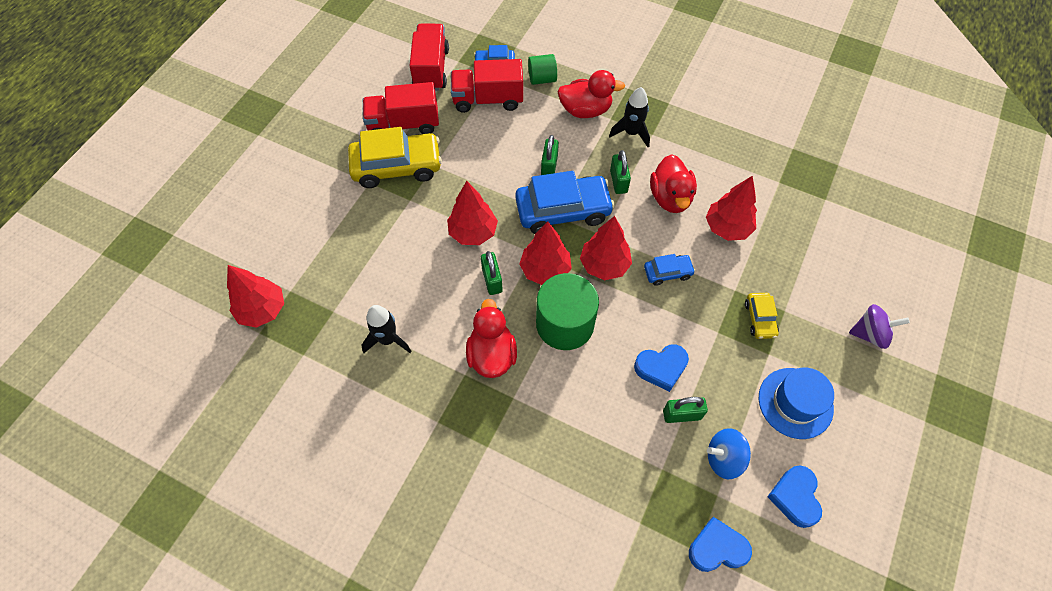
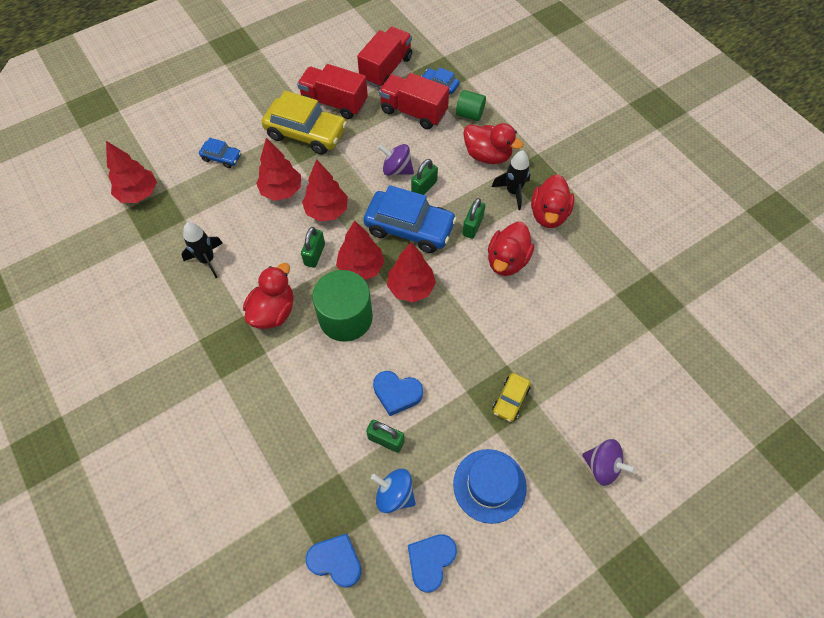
camera: 30 degrees right, 0 degrees up
(511, 161) = (396, 169): none -> purple spinning top
(667, 272) = (459, 320): blue car -> blue car (221, 158)
(676, 139) = (548, 214): none -> red duck
(727, 228) = (538, 310): red tree -> red tree (281, 191)

